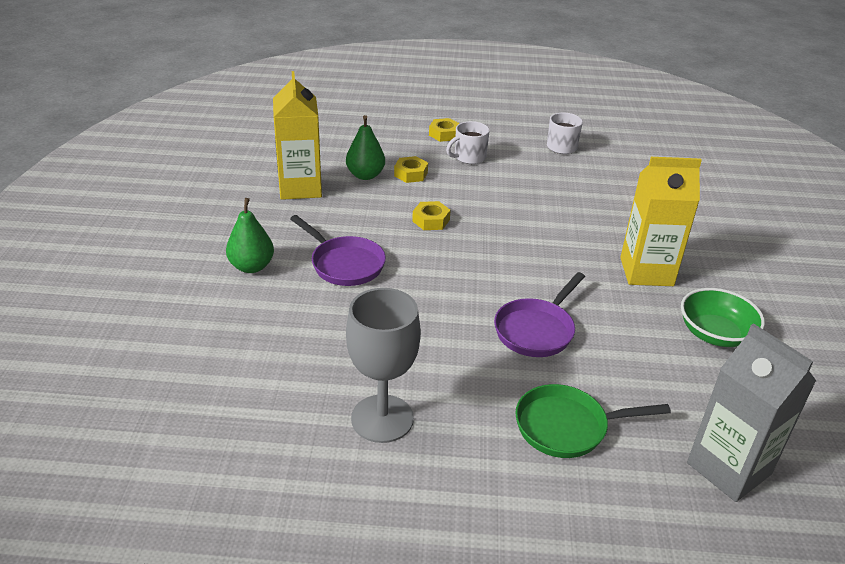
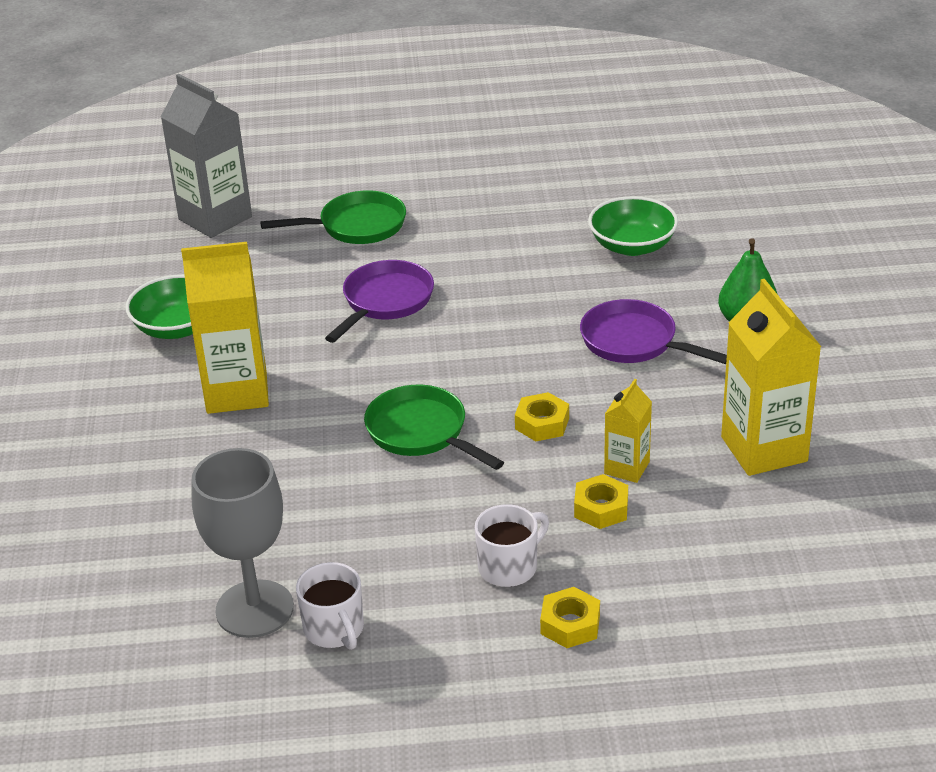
camera: 175 degrees right, 0 degrees up
(300, 353) = (632, 246): none -> green bowl
(365, 175) = (675, 492): green pear -> none
(382, 418) = (529, 209): grey goblet -> grey goblet (254, 609)
(387, 190) = (627, 468): none -> yellow carton
(511, 226) = (422, 432): none -> green pan

